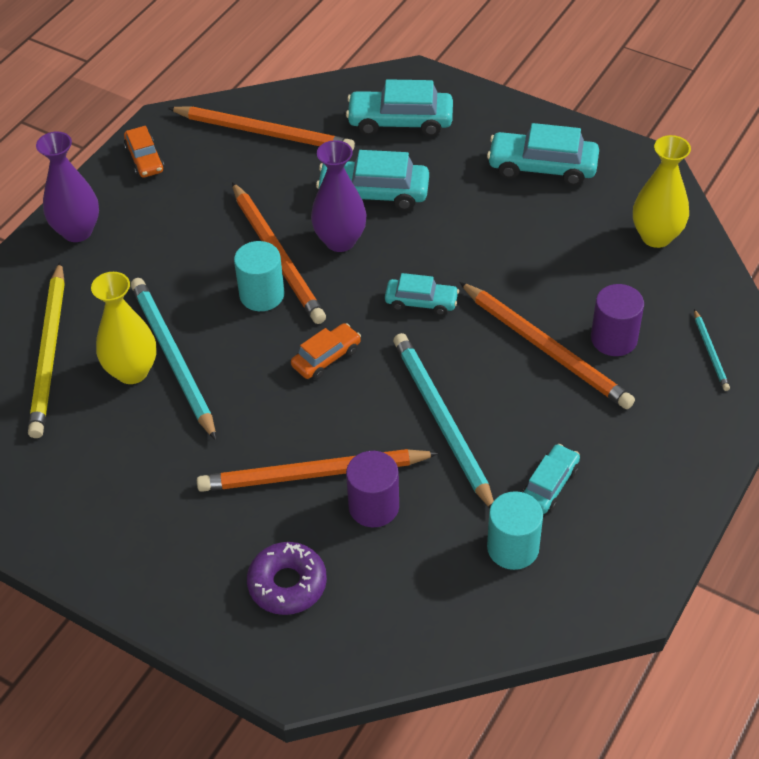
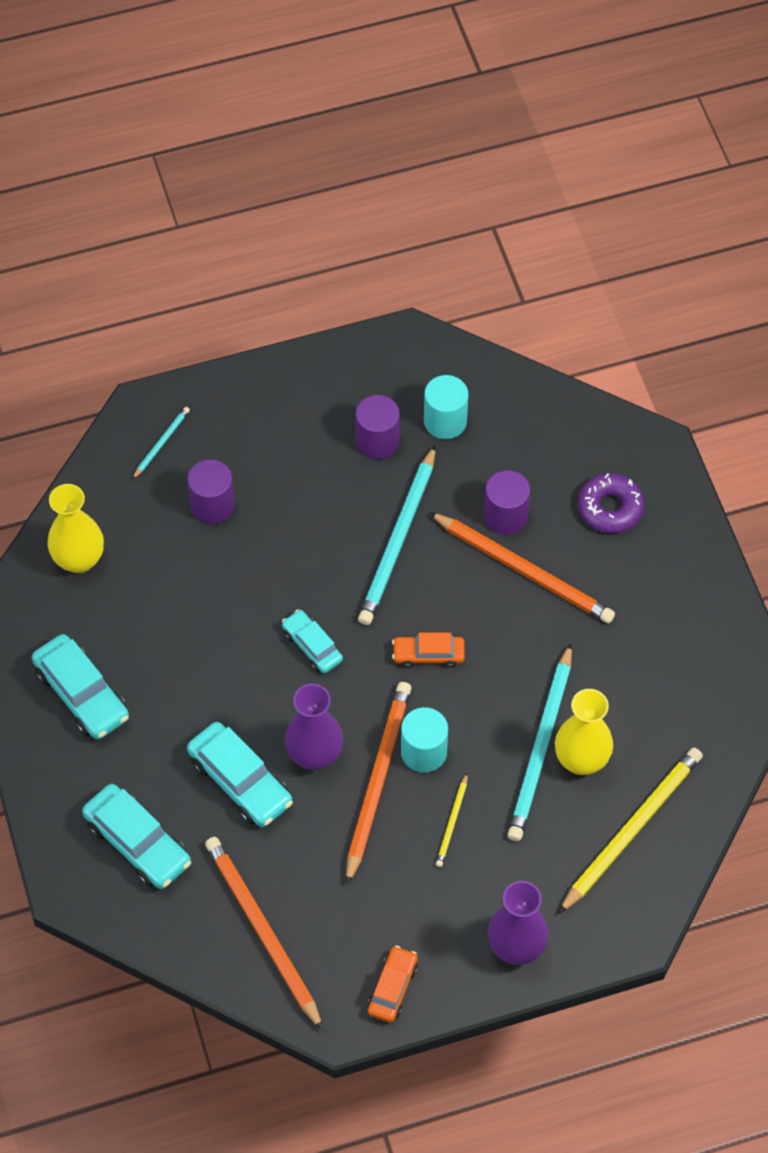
camera: 140 degrees left, 10 degrees up
(195, 268) = (452, 822): none -> yellow pencil
(545, 348) = (267, 536): orange pencil -> none
(549, 485) = (377, 441): turquoise car -> purple cylinder

